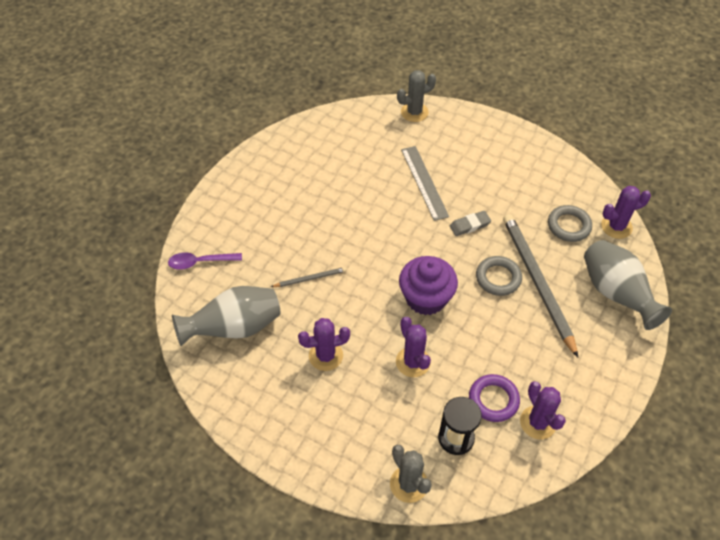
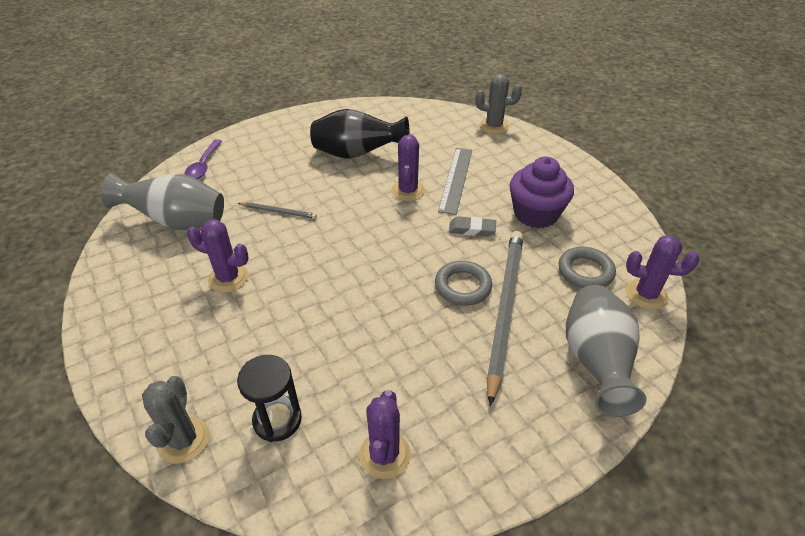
camera: 30 degrees right, 10 degrees down
(200, 262) = (204, 165): purple spoon -> purple spoon turned 105 degrees counterclockwise
(325, 191) = (357, 154): none -> black vase
(413, 362) = (303, 322): purple cactus -> purple cactus (408, 191)
(426, 298) = (370, 272): purple cupcake -> purple cupcake (535, 214)
(493, 400) = (354, 402): purple ring -> none

